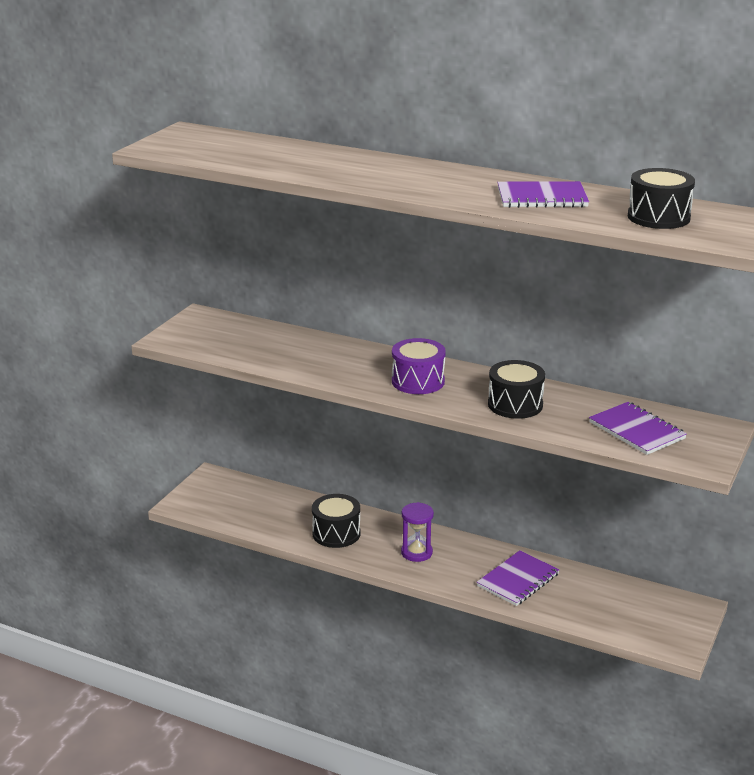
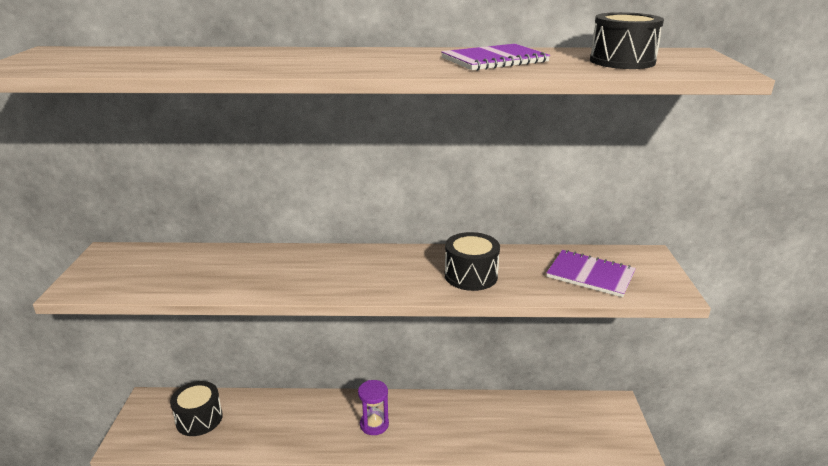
camera: 25 degrees left, 0 degrees up
(336, 533) = (293, 427): black drum -> black drum (199, 419)
(418, 381) = (366, 273): purple drum -> none
(518, 580) = (472, 424): purple notebook -> none

